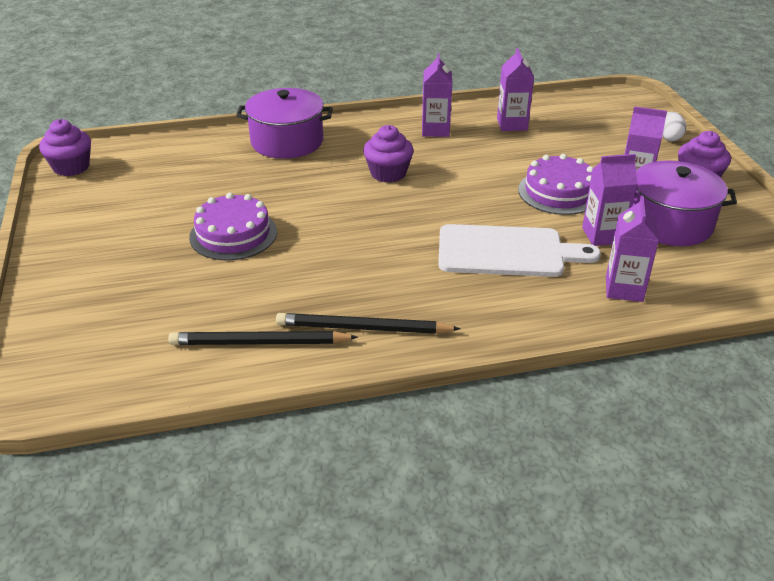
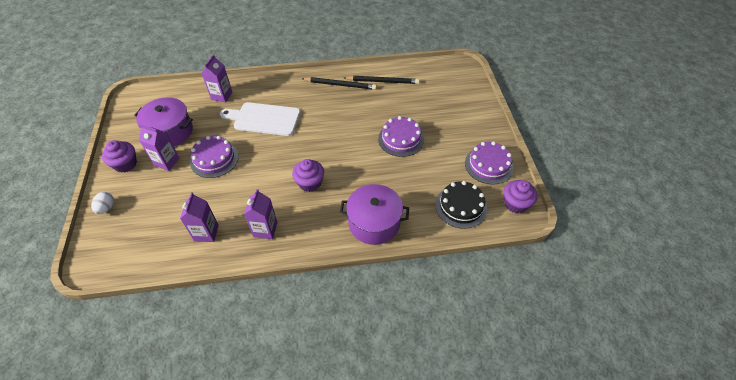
camera: 175 degrees left, 15 degrees up
(86, 207) = (489, 165): none -> purple cake
(156, 161) = (461, 206): none -> black cake
(602, 235) = (210, 126): purple carton -> none

